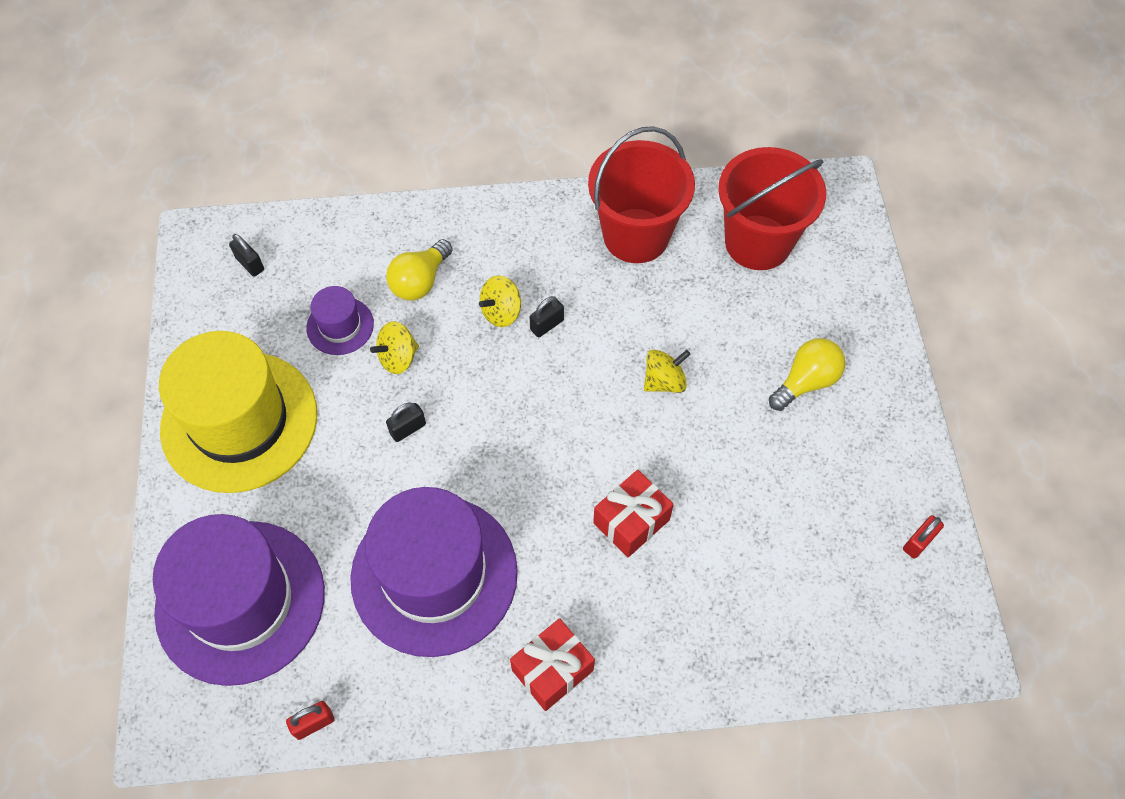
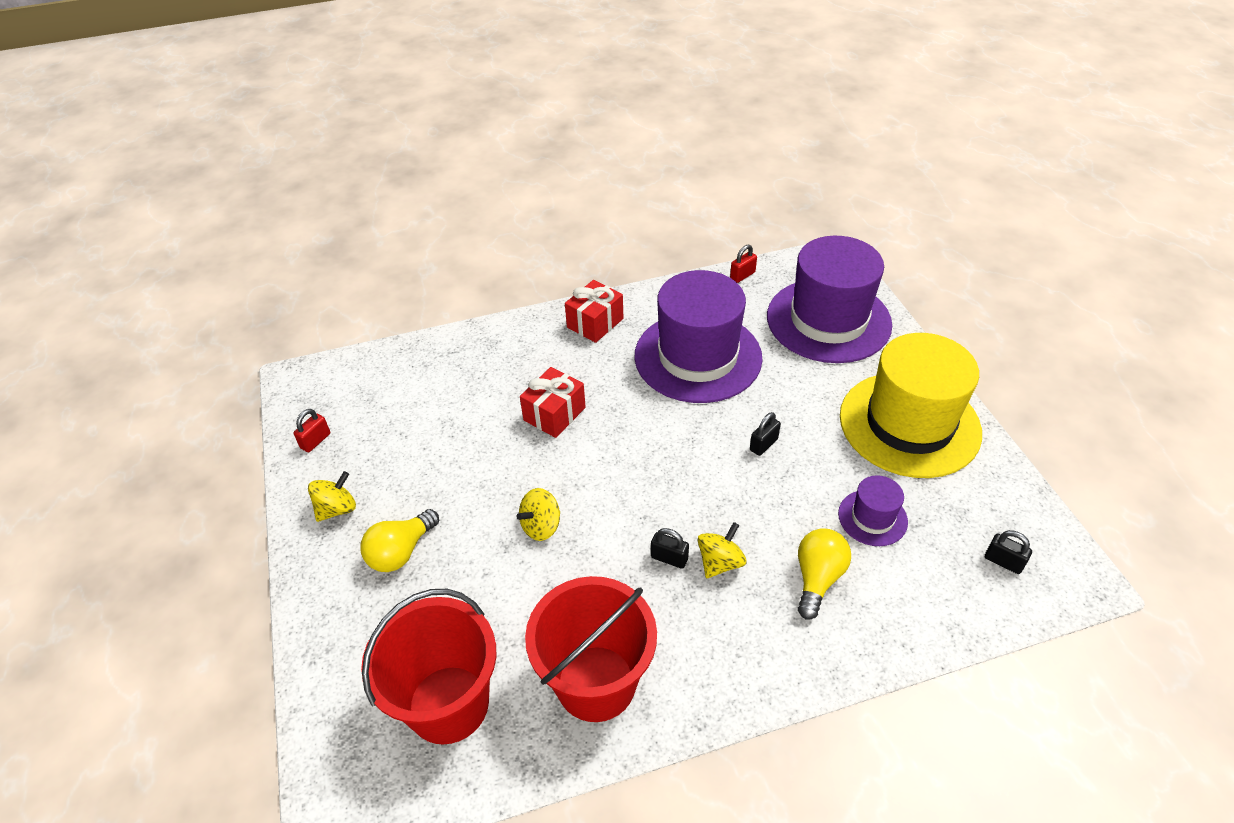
camera: 170 degrees right, 15 degrees down
(398, 358) = (801, 499): yellow spinning top -> yellow spinning top (337, 509)
(547, 325) = (669, 558): black padlock -> black padlock turned 75 degrees clockwise

